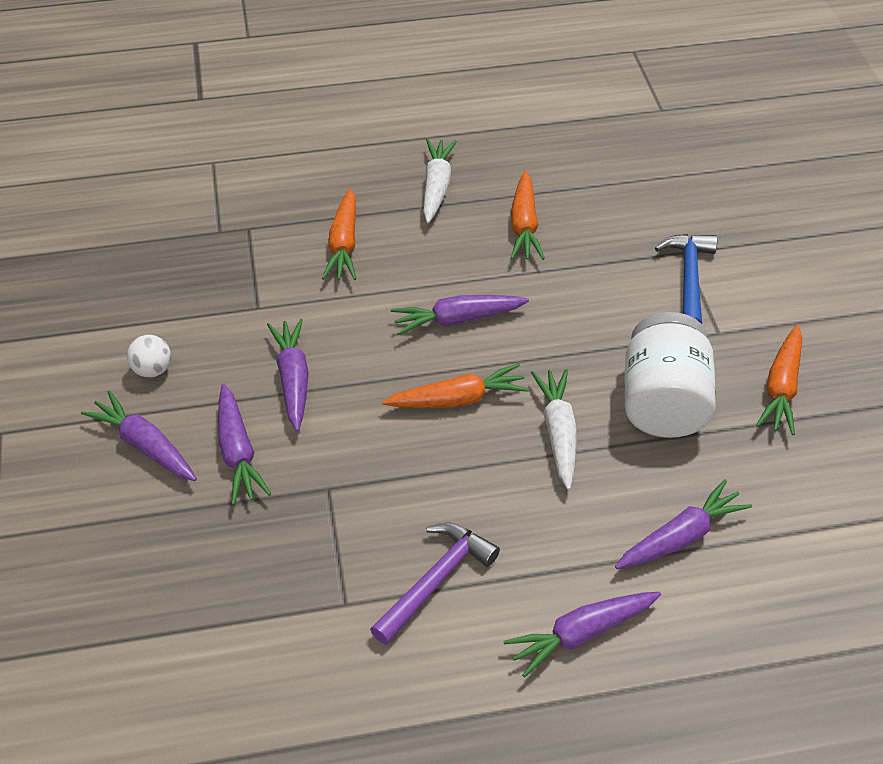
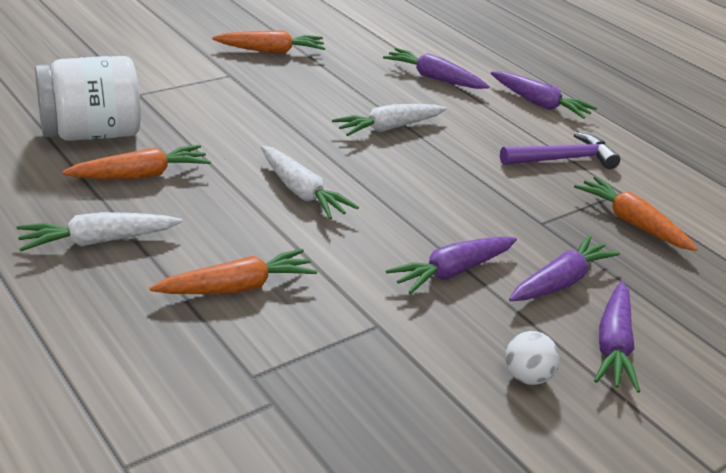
camera: 120 degrees left, 15 degrees down
(436, 580) = (563, 159): purple hammer -> purple hammer turned 150 degrees clockwise
(457, 319) = (302, 192): purple carrot -> white carrot
(458, 399) = (395, 176): orange carrot -> orange carrot (631, 222)
(663, 402) = (322, 91): white jar -> white jar (91, 134)
(689, 278) = (171, 89): blue hammer -> none

